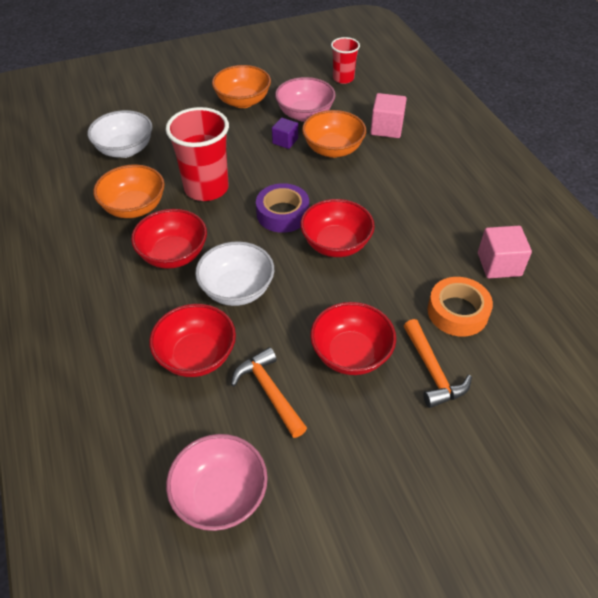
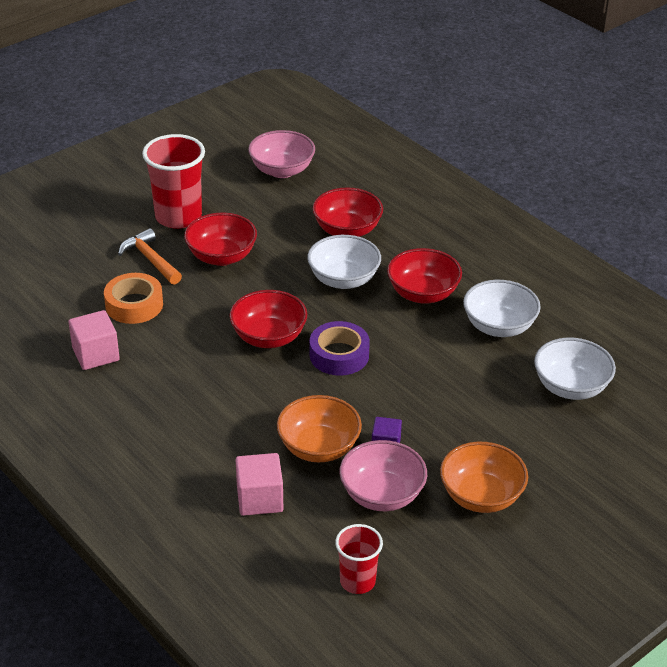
camera: 160 degrees right, 10 degrees down
(134, 207) = (499, 326): orange bowl -> white bowl
(206, 188) = (439, 363): red cup -> red cup (178, 217)
(269, 391) = (277, 222): orange hammer -> none

